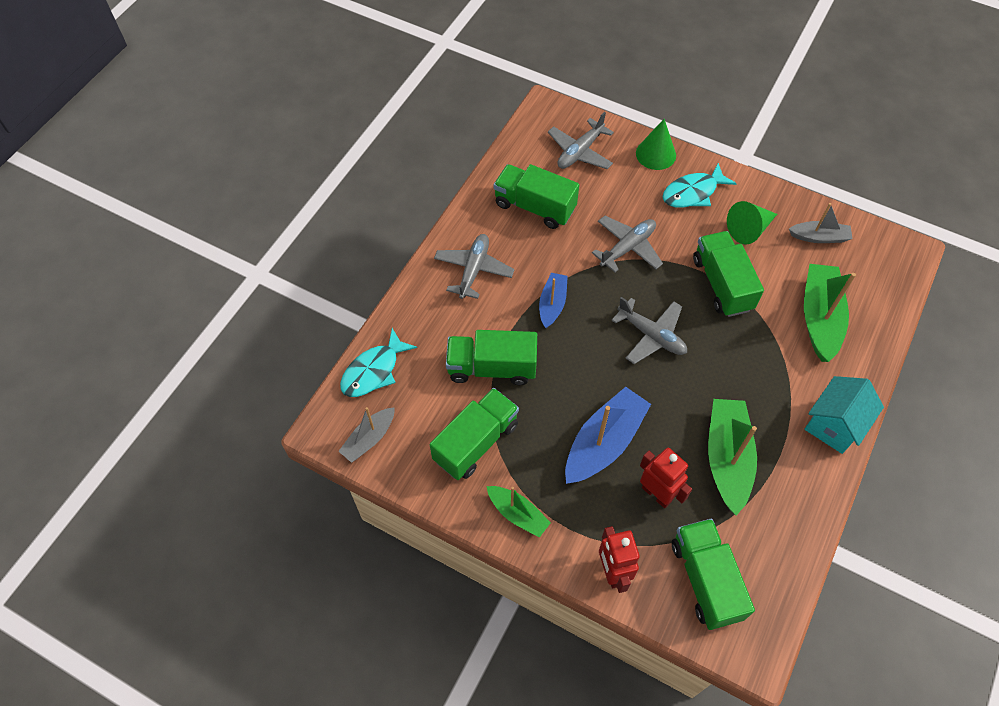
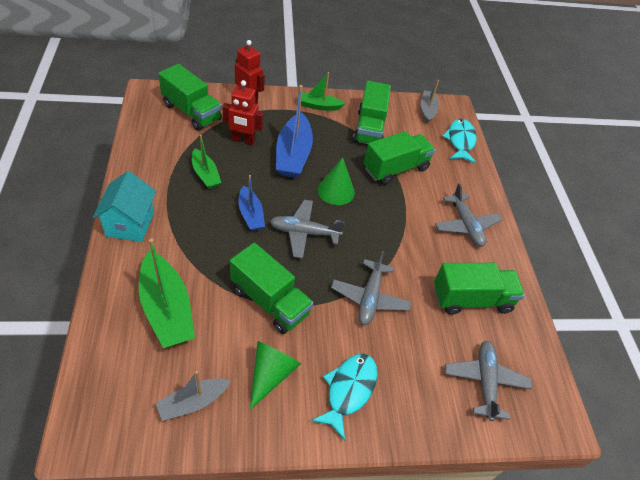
camera: 140 degrees right, 10 degrees down
(552, 304) = (391, 225): blue boat -> blue boat (250, 214)
(656, 154) = (415, 422): green cone -> green cone (336, 191)
(727, 458) = (205, 174): green boat -> green boat, size x0.58

